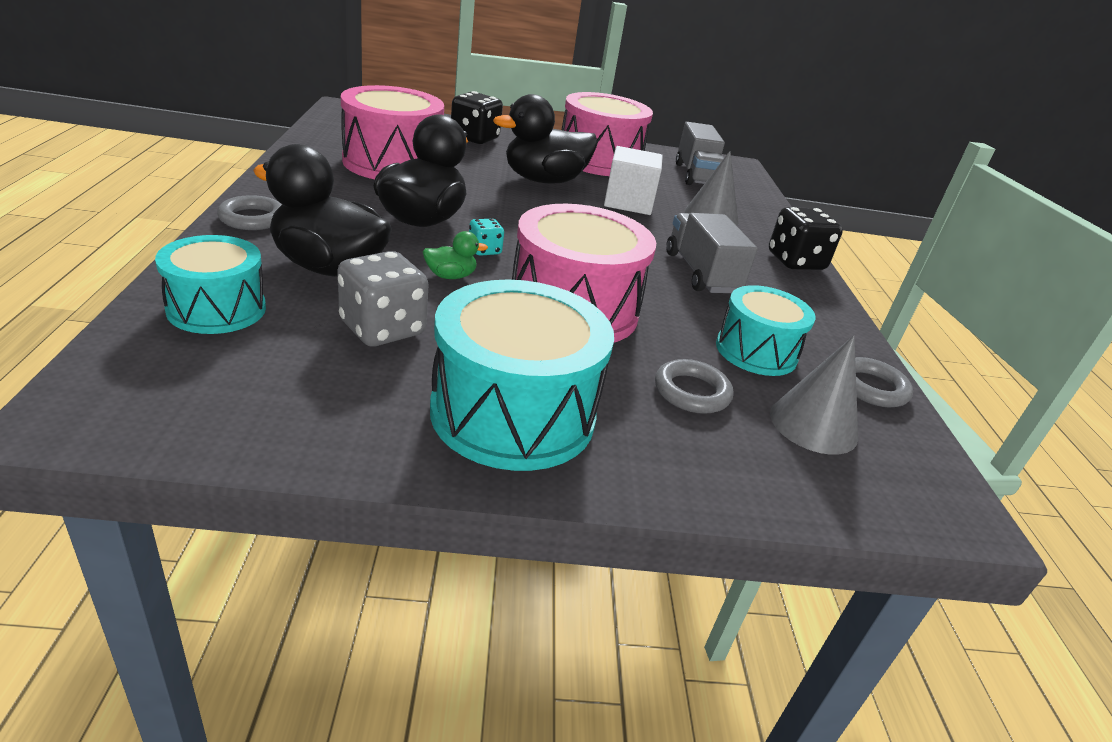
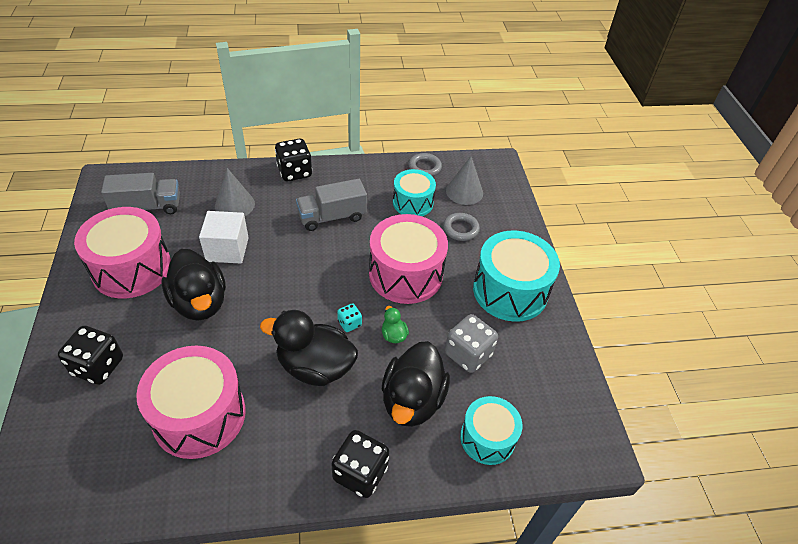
camera: 95 degrees left, 15 degrees up
(252, 218) = (360, 473): grey ring -> black dice

